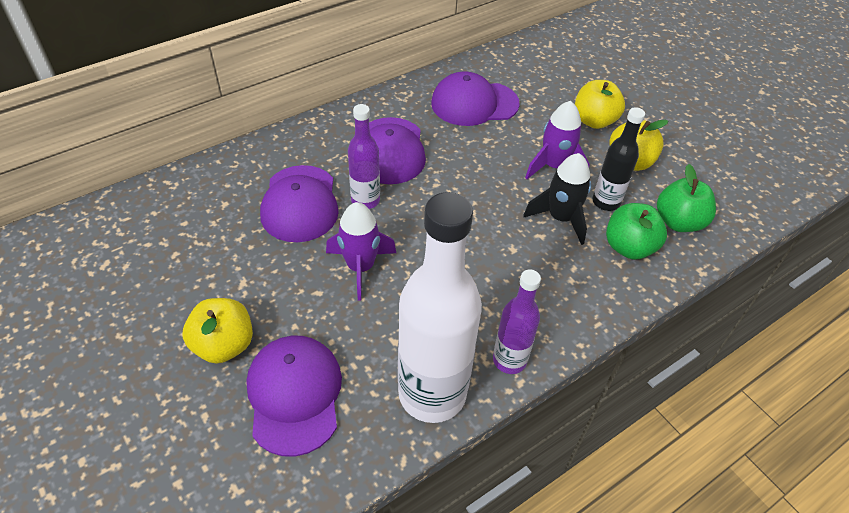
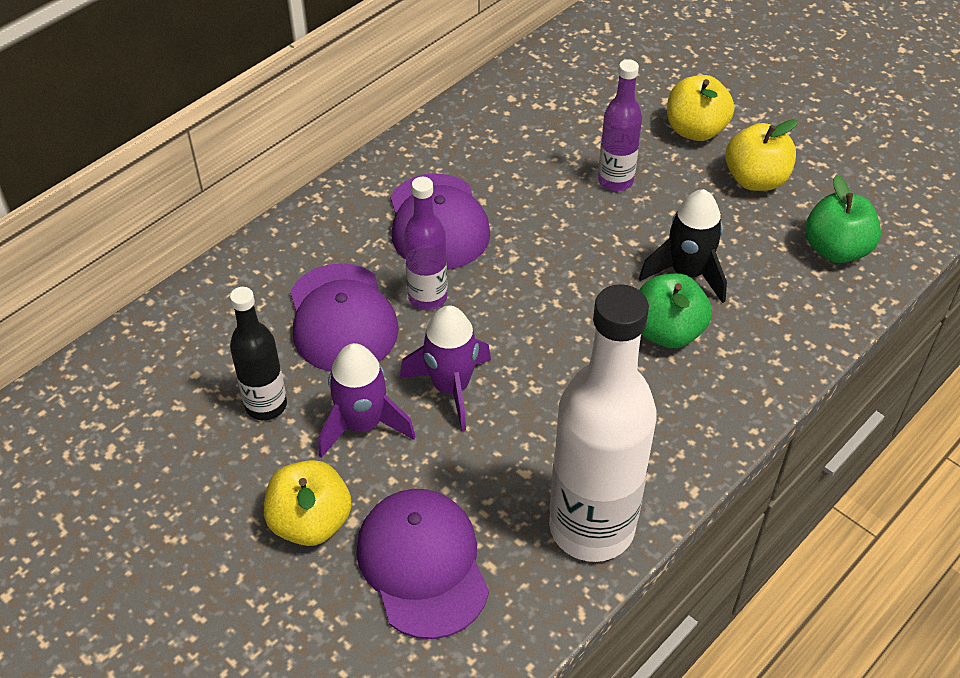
camera: 10 degrees left, 0 degrees up
(474, 103) = (530, 134): purple cap -> none
(509, 360) = (673, 467): purple bottle -> purple bottle (615, 181)
(554, 166) = (660, 204): purple rocket -> purple rocket (362, 425)
(606, 202) = (739, 240): black bottle -> black bottle (266, 405)
(629, 247) = (782, 295): green apple -> green apple (667, 332)

